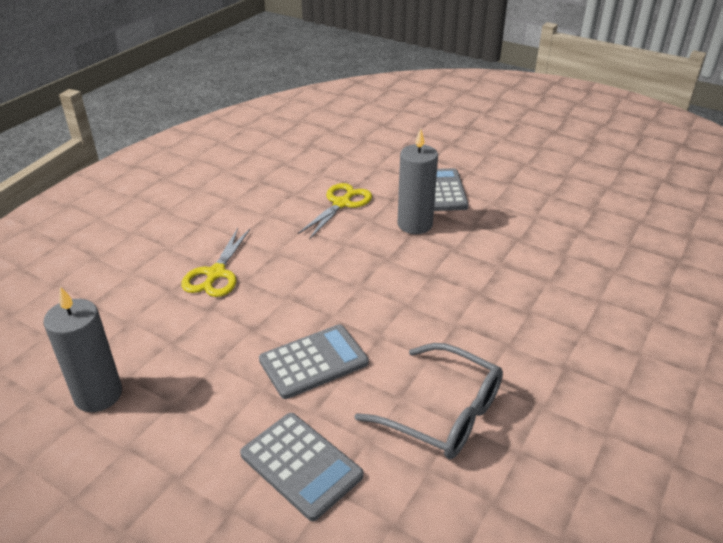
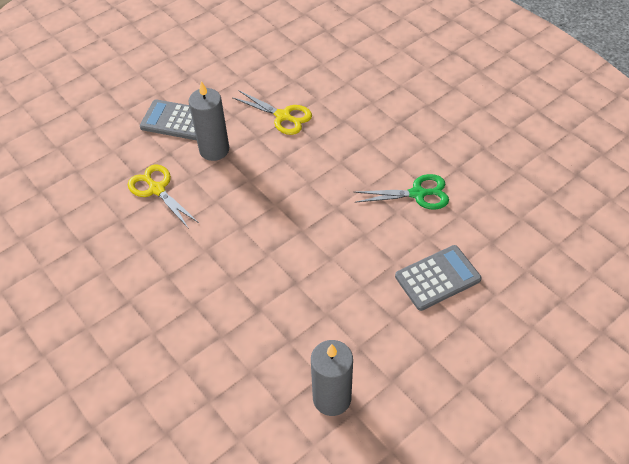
camera: 70 degrees left, 15 degrees up
(215, 274) = (213, 299): yellow scissors -> yellow scissors (283, 116)
(313, 362) = (347, 251): grey calculator -> none
(443, 413) = (418, 194): grey glasses -> green scissors

